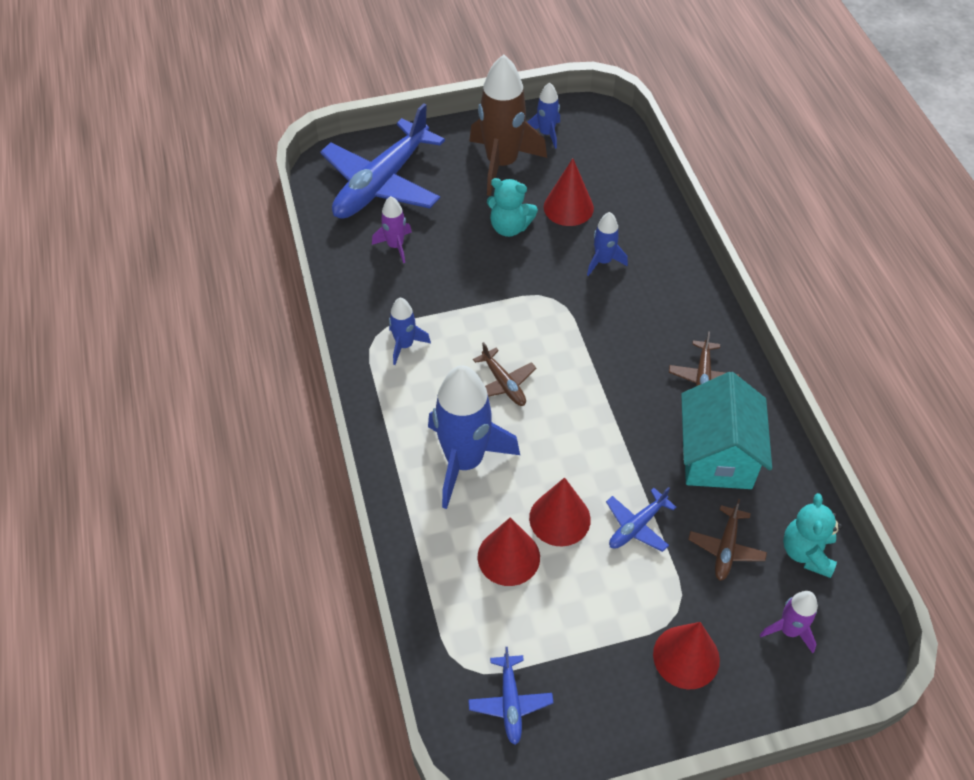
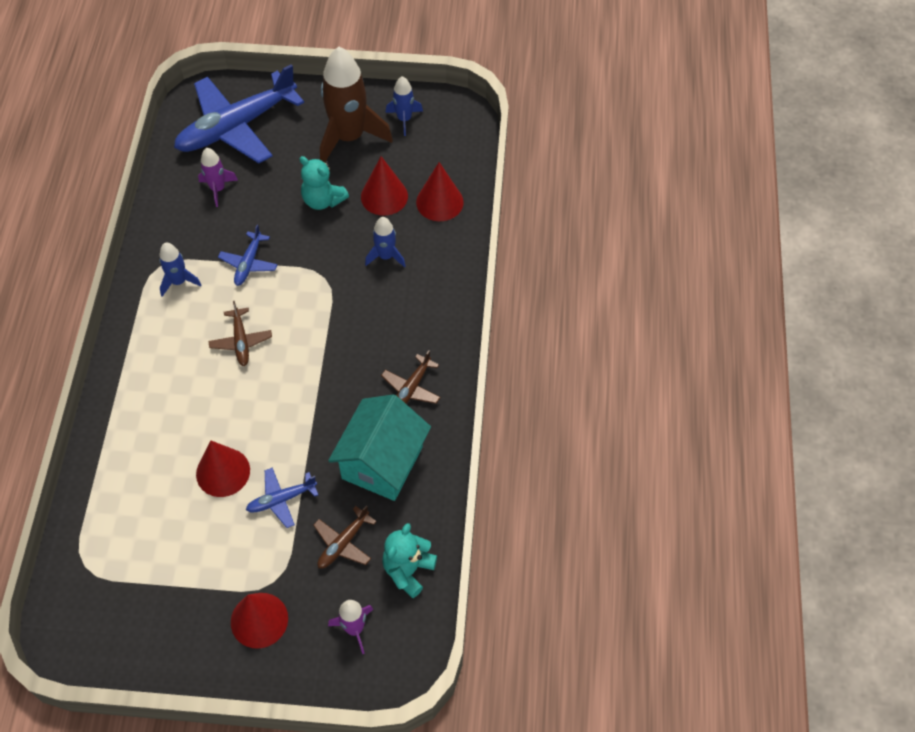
camera: 20 degrees right, 5 degrees up
(464, 462) = (173, 398): blue rocket -> none
(508, 557) = (165, 490): red cone -> red cone (439, 202)
(510, 702) = (104, 606): blue plane -> blue plane (249, 263)

